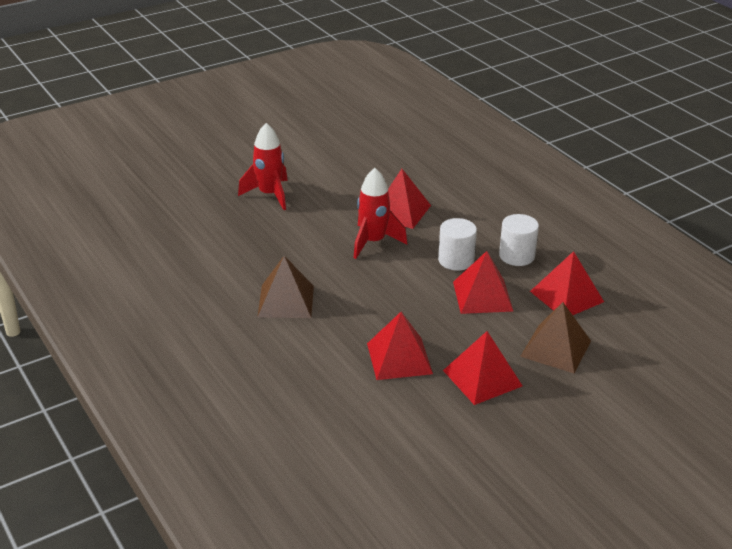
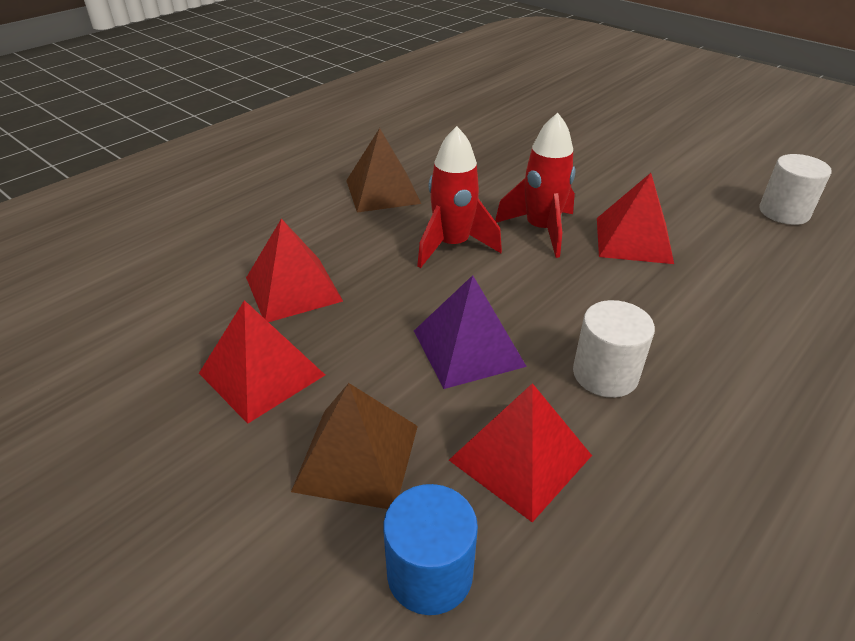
camera: 75 degrees right, 5 degrees up
(269, 195) = (584, 147): red rocket -> red rocket (452, 245)
(456, 260) = (547, 308): white cylinder -> white cylinder (784, 212)
(482, 296) = (468, 348): red pyramid -> purple pyramid
(626, 336) = (430, 573): none -> blue cylinder

